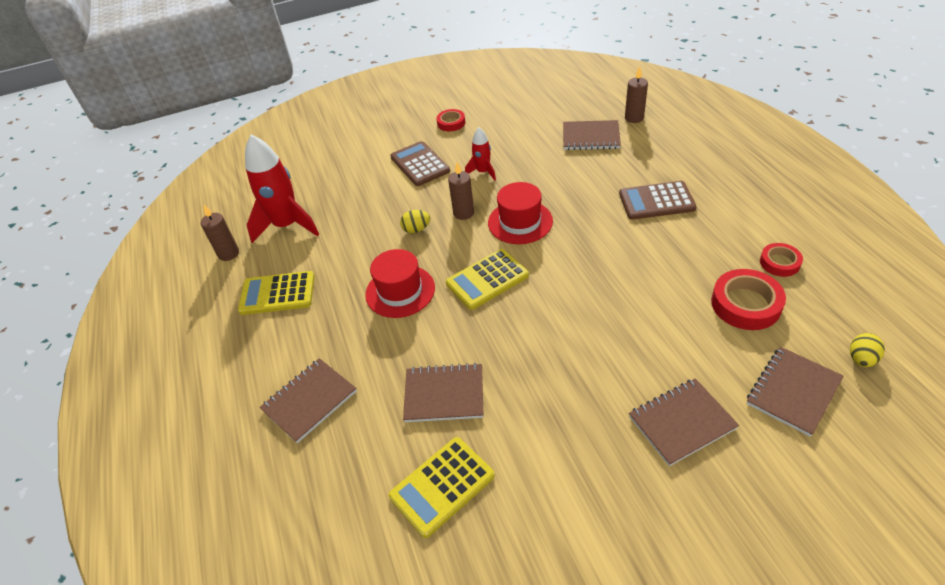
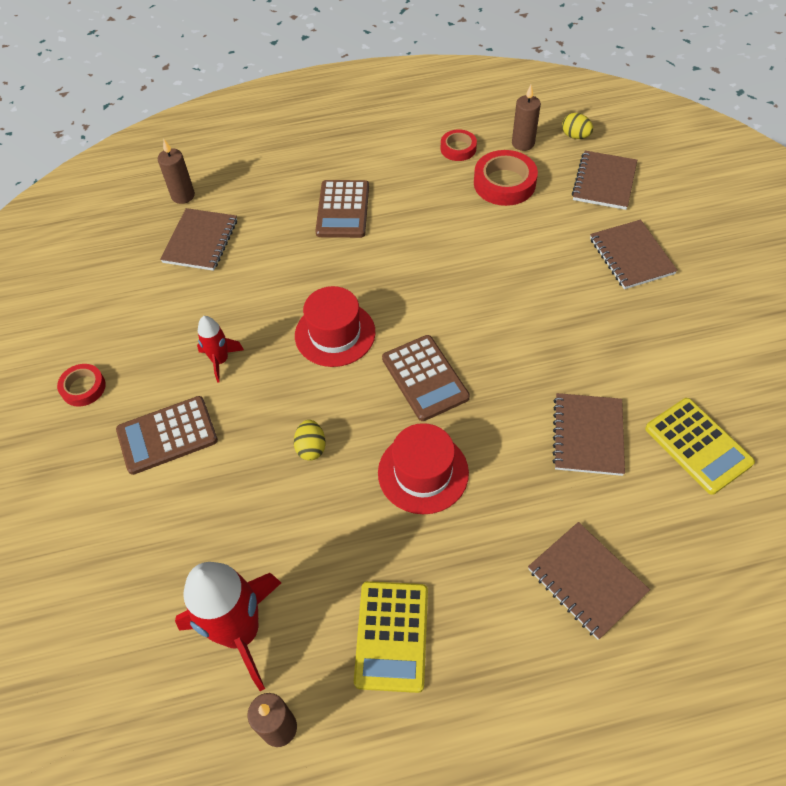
camera: 85 degrees left, 10 degrees up
(463, 213) = (297, 391): brown candle -> brown candle (523, 143)
(487, 279) = (425, 378): yellow calculator -> brown calculator
(793, 392) = (604, 182): brown notebook -> brown notebook turned 60 degrees clockwise

